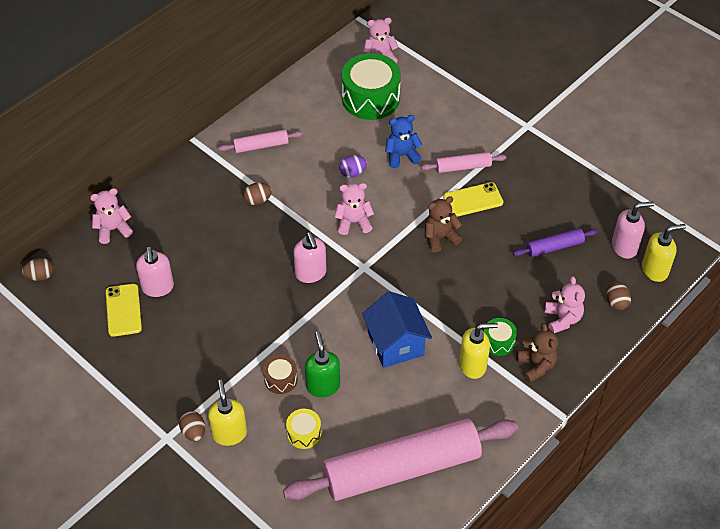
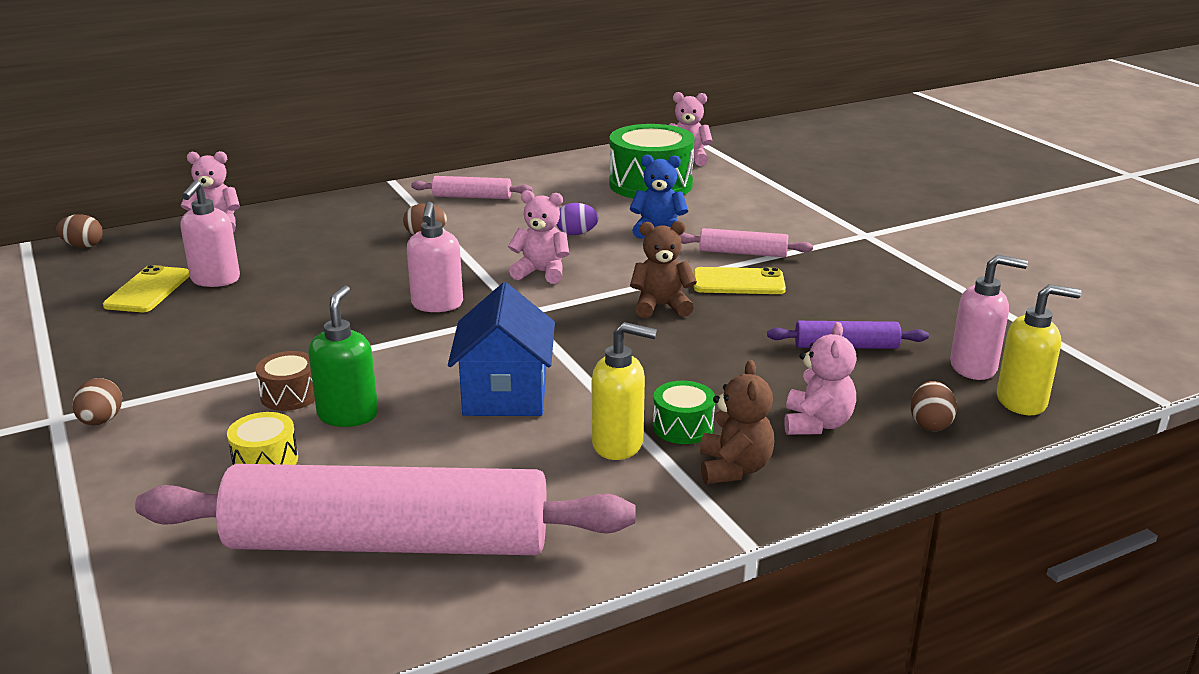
camera: 20 degrees right, 25 degrees down
(229, 433) = (151, 434): yellow soap dispenser -> none

